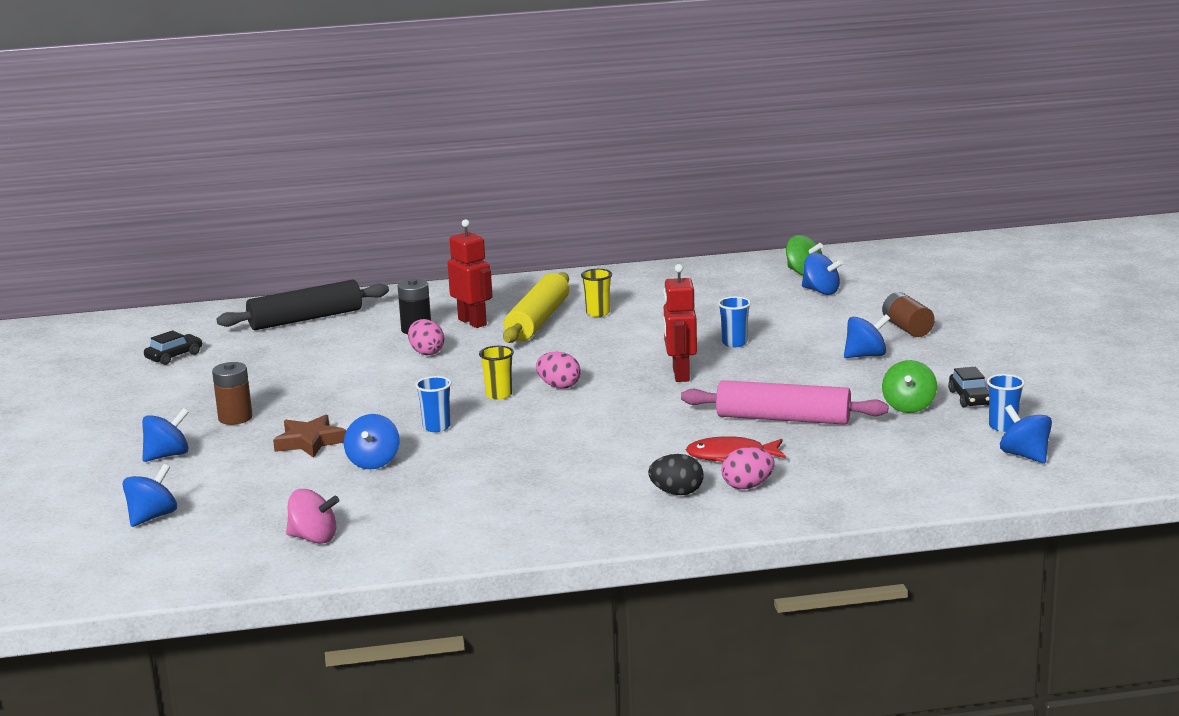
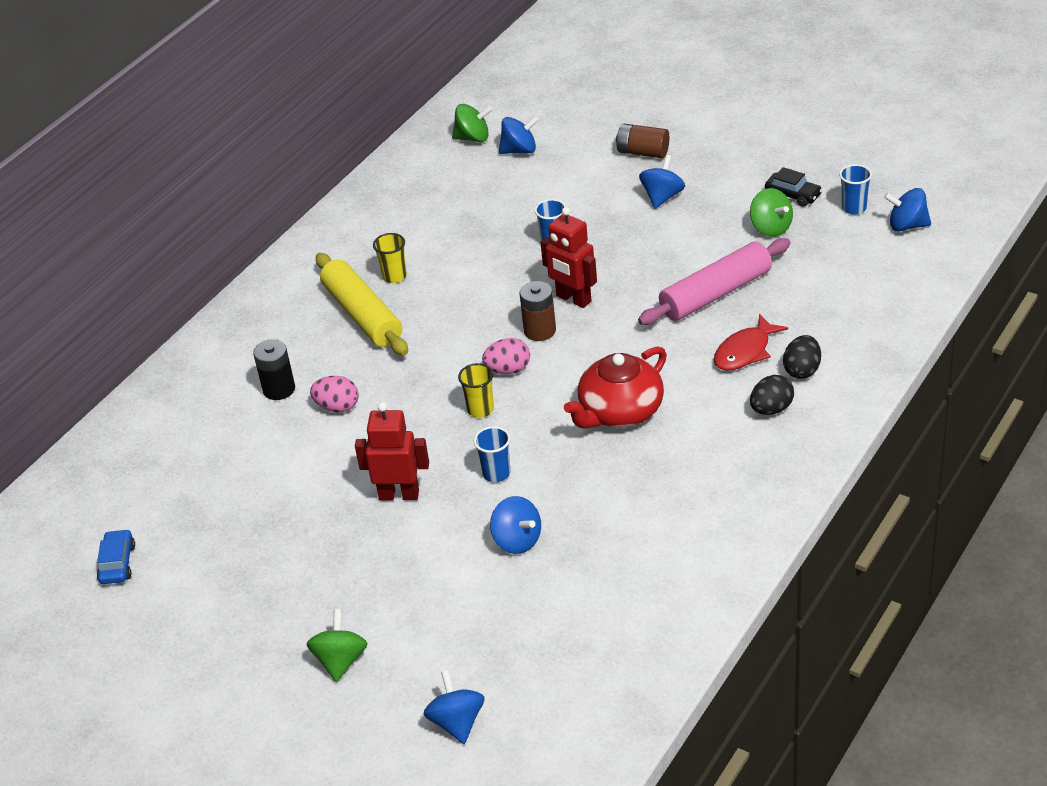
camera: 45 degrees left, 20 degrees up
(167, 455) = (340, 660): blue spinning top -> green spinning top
(174, 356) = (117, 563): black car -> blue car
(235, 418) = (316, 583): brown battery -> brown battery (540, 330)
(305, 319) = (155, 442): black rolling pin -> none
(310, 442) = (428, 559): brown star -> none
(314, 538) = (617, 639): pink spinning top -> none
(472, 322) = (311, 350): red robot -> red robot (399, 494)
(576, 440) = (619, 412): none -> red teapot
(747, 486) = (802, 370): pink egg -> black egg

